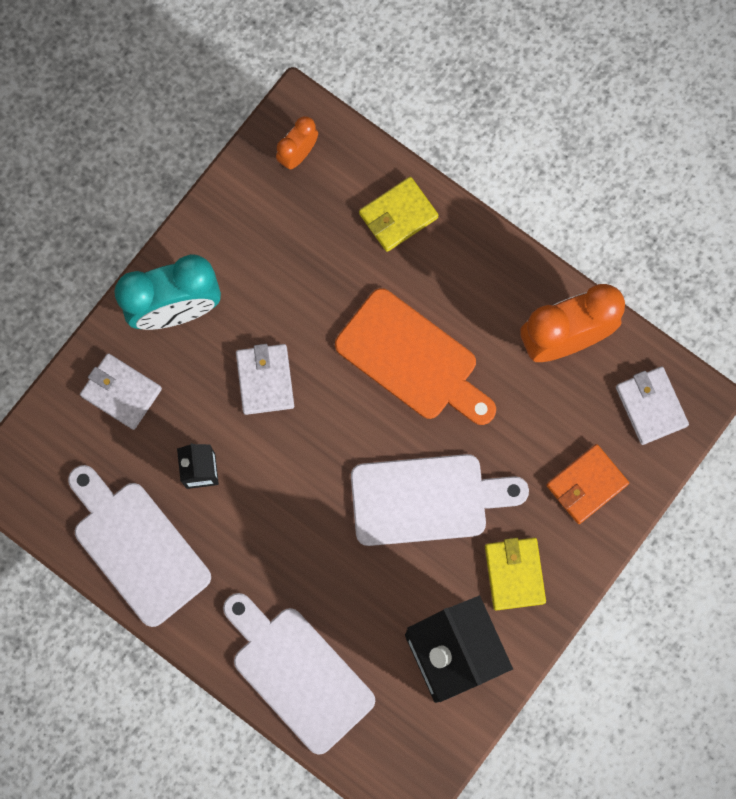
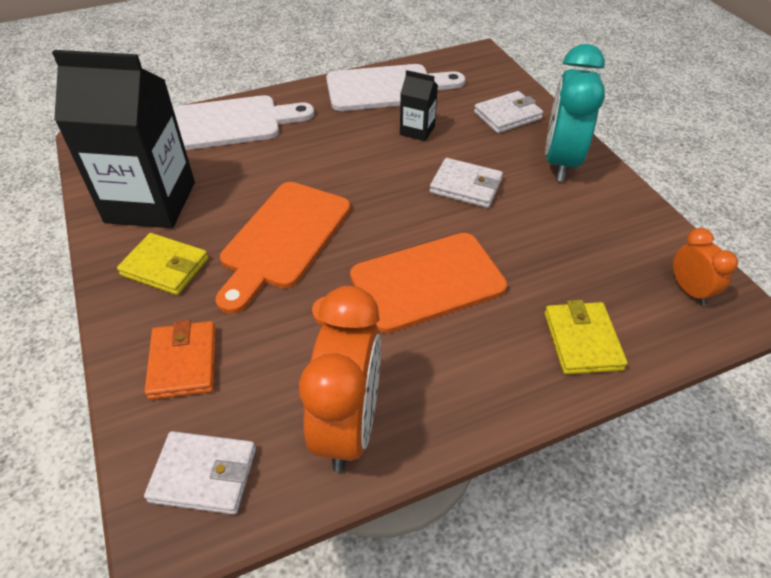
camera: 120 degrees right, 30 degrees down
(427, 499) = (283, 239): white cutting board -> orange cutting board

